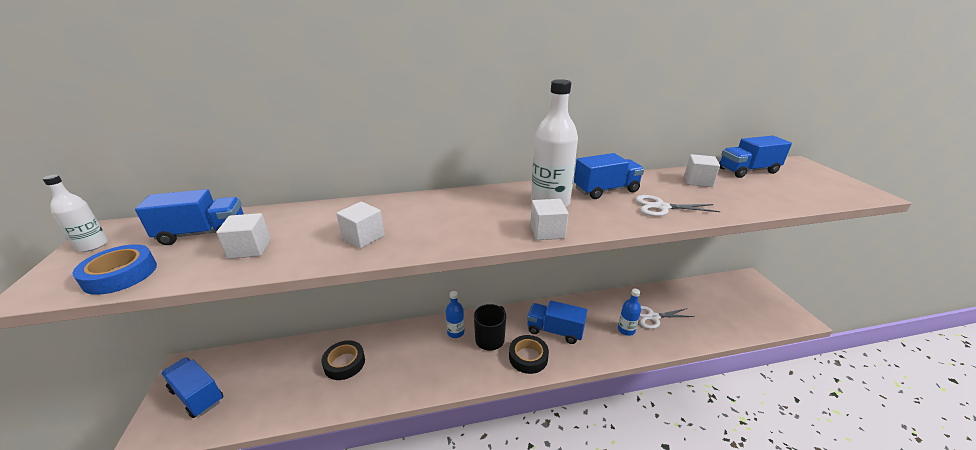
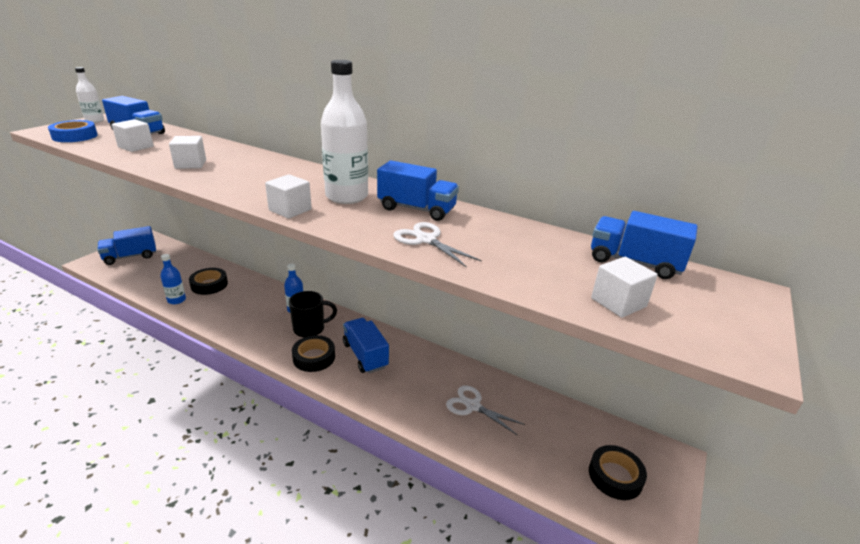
camera: 40 degrees right, 0 degrees up
(197, 395) = (130, 256): blue truck -> blue truck turned 105 degrees counterclockwise
(626, 330) = (426, 396): blue bottle -> blue bottle (176, 300)
(698, 181) = (534, 243): white cube -> white cube (618, 302)
(750, 305) = (615, 476): none -> black tape

